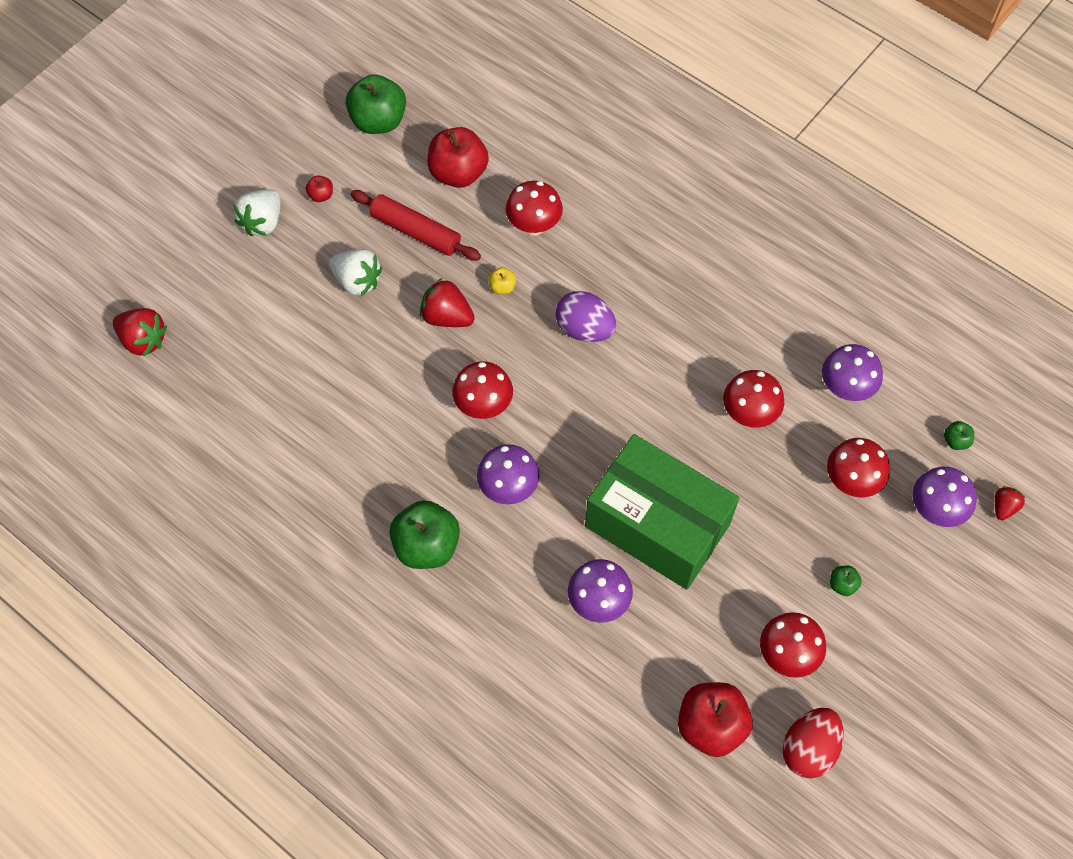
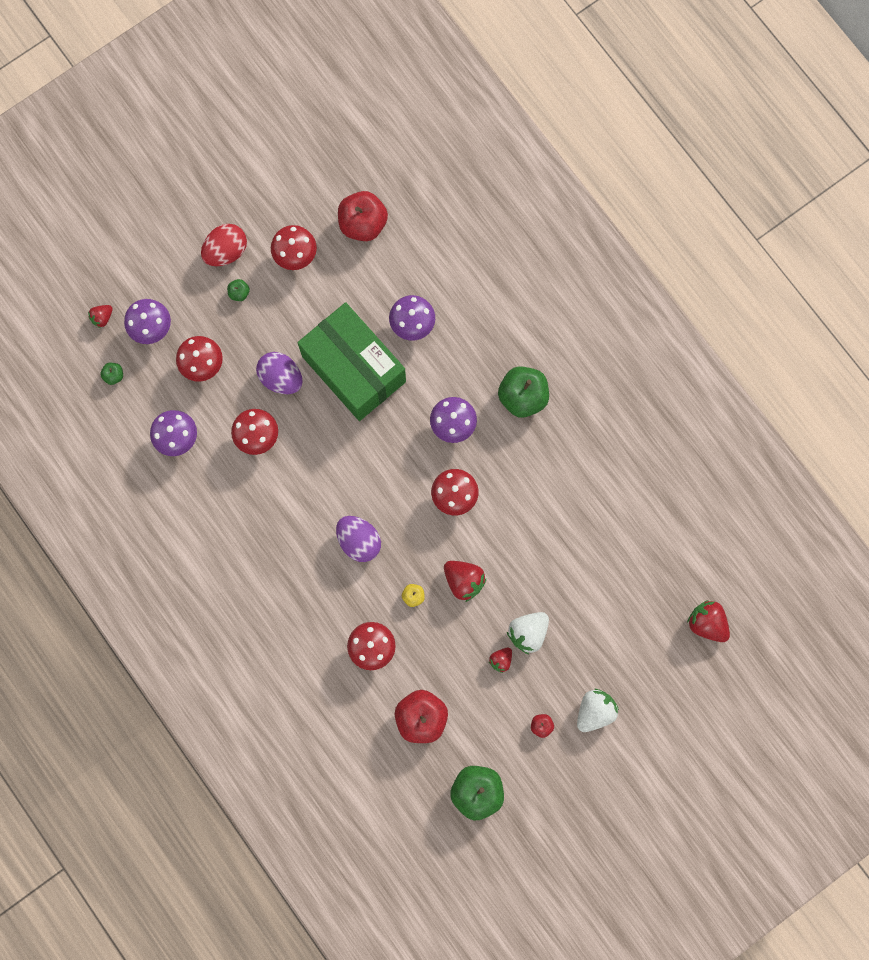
camera: 165 degrees left, 15 degrees up
(357, 281) = (528, 632): white strawberry -> white strawberry turned 90 degrees counterclockwise
(382, 247) = (501, 660): none -> red strawberry
(416, 231) = (470, 668): red rolling pin -> none
(746, 490) = (281, 378): none -> purple egg
(808, 748) = (304, 193): red egg -> red egg (226, 251)

